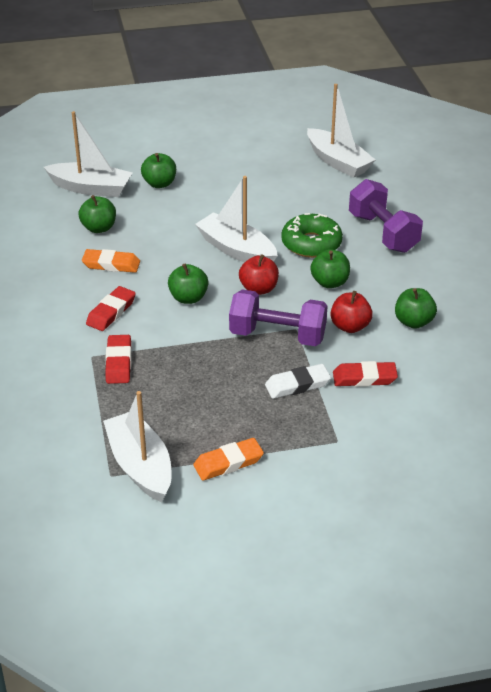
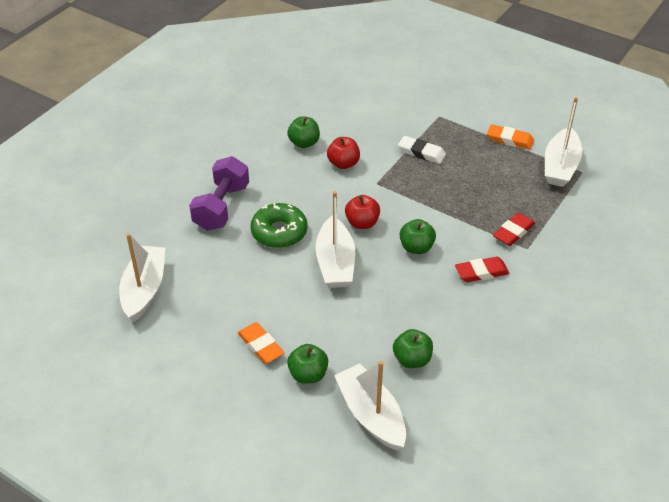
camera: 135 degrees left, 5 degrees up
(111, 264) = (440, 314): orange eraser -> orange eraser (261, 345)
(277, 335) = (393, 186): purple dumbbell -> none
(330, 282) = (311, 197): green apple -> none
(364, 378) = (379, 133): red eraser -> none

